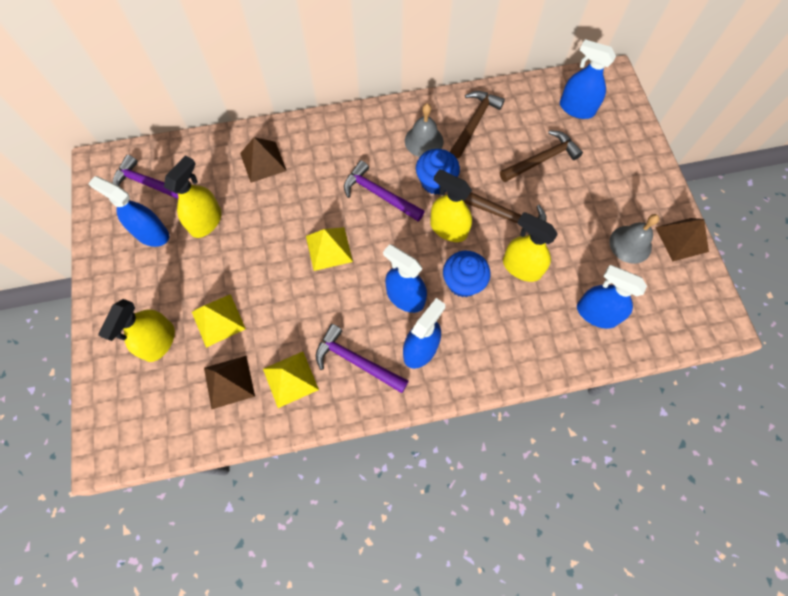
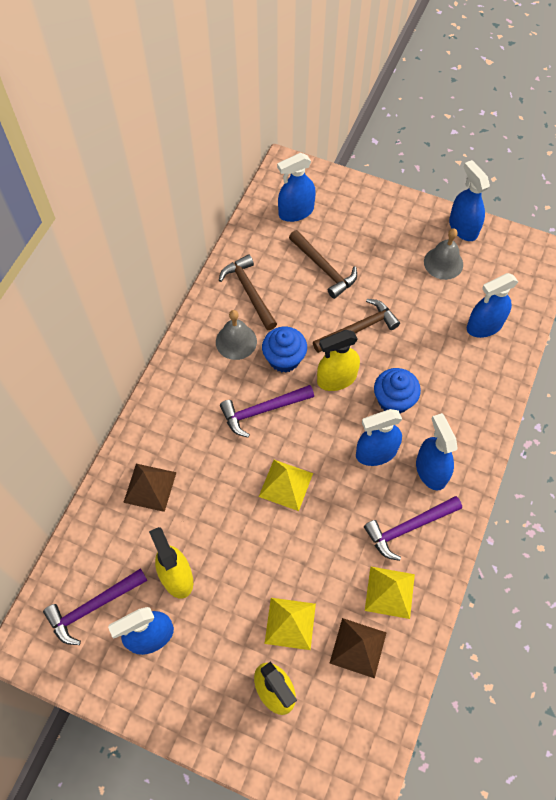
camera: 55 degrees left, 5 degrees down
(521, 267) = (410, 349): yellow spray bottle -> none
(542, 159) = (324, 268): brown hammer -> brown hammer turned 135 degrees clockwise
(681, 239) = (463, 228): brown pyramid -> blue spray bottle

